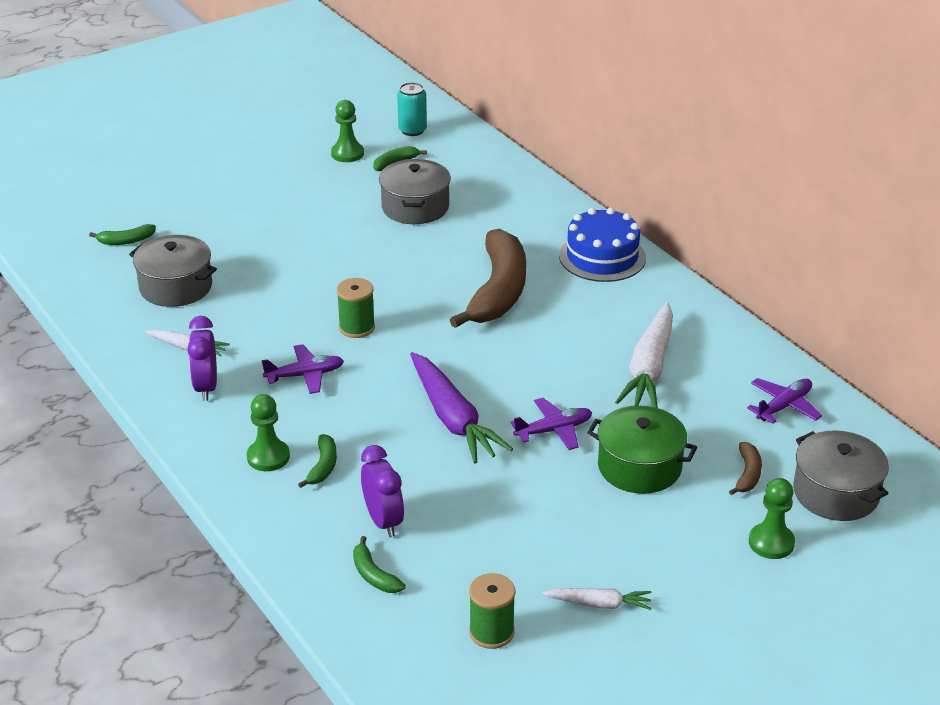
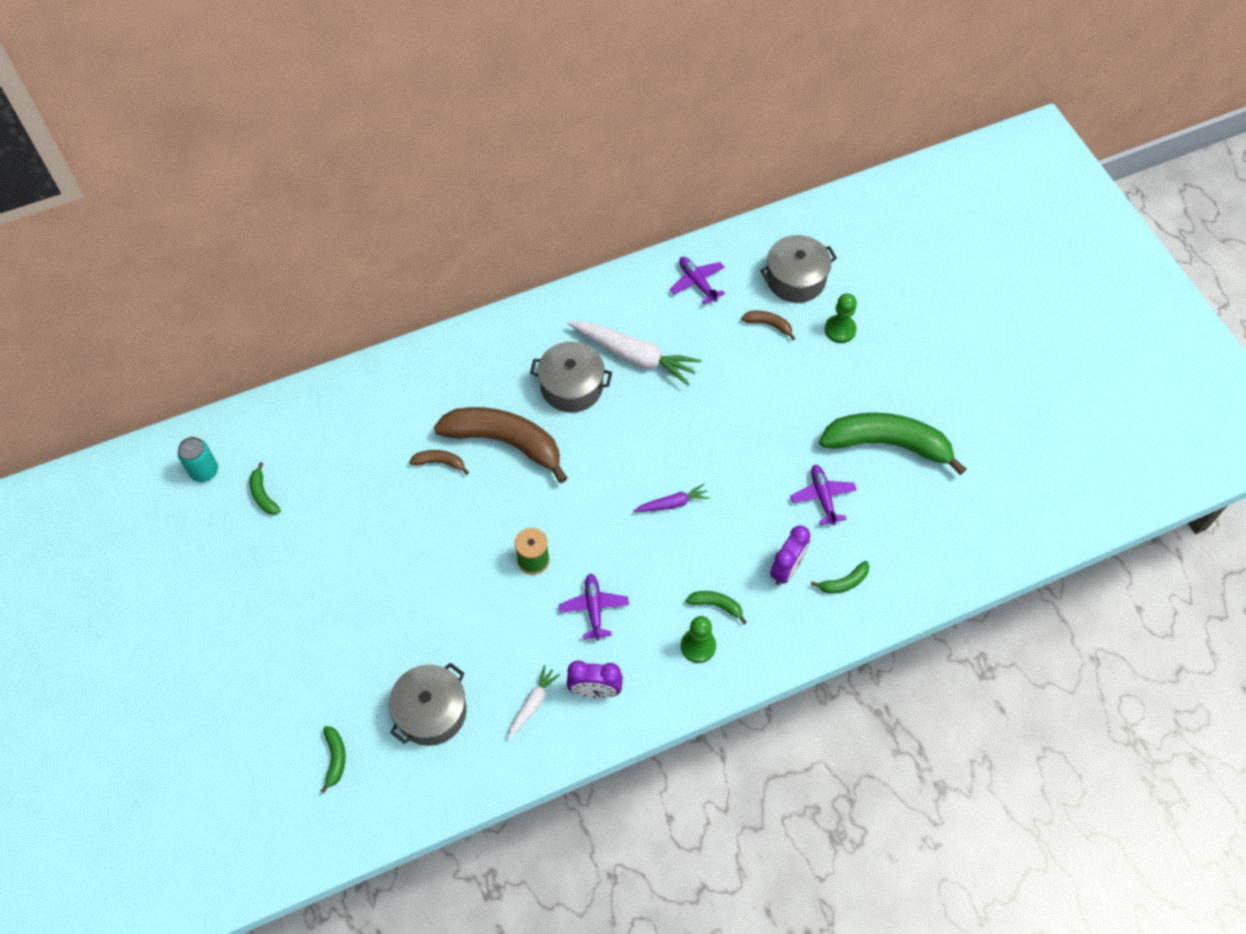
camera: 80 degrees left, 25 degrees up
(347, 154) = (230, 536): green pawn -> none
(383, 521) = (787, 569): purple clock -> purple clock turned 135 degrees clockwise
(415, 207) = (350, 488): grey pot -> grey pot (572, 386)
(452, 418) = (672, 503): purple carrot -> purple carrot, size x0.52
(460, 254) = (440, 462): none -> brown banana
(491, 632) = (908, 514): green spool -> none
(554, 430) = (699, 436): purple plane -> purple plane (822, 497)
(599, 604) = (887, 444): white carrot -> green banana
(602, 257) = (473, 355): blue cake -> none
(639, 467) = (750, 389): green pot -> none

